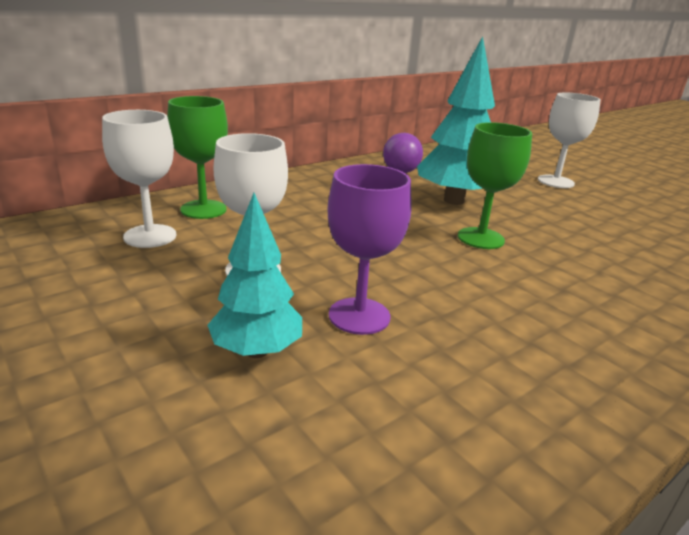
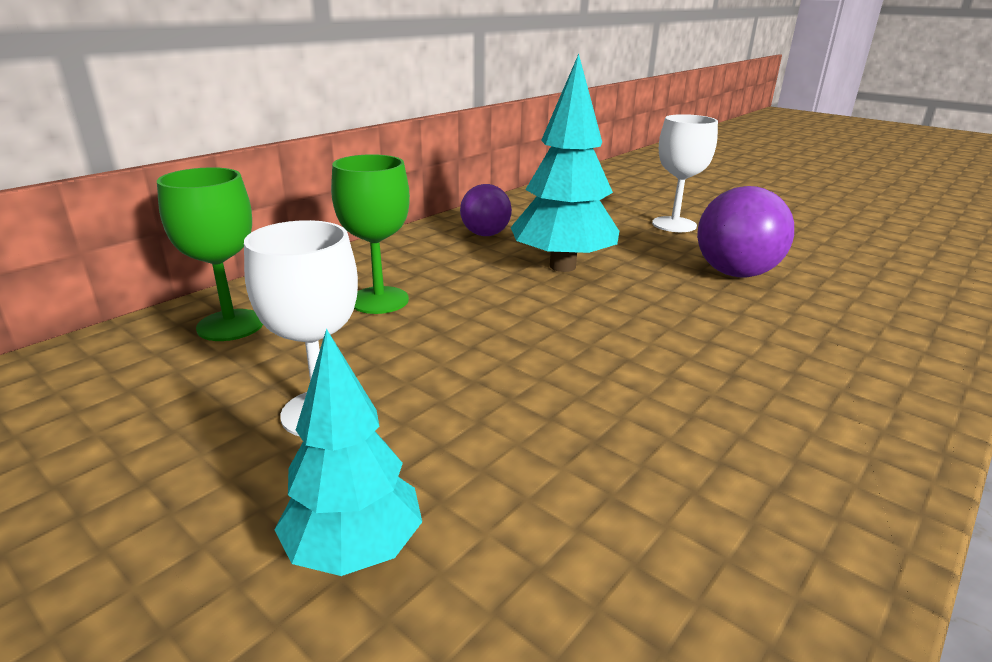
camera: 10 degrees left, 0 degrees up
(150, 236) = (157, 380): white goblet -> none
(359, 316) = (487, 461): purple goblet -> none
(480, 238) = (611, 315): green goblet -> green goblet (379, 300)
(593, 222) = (735, 273): none -> purple ball

